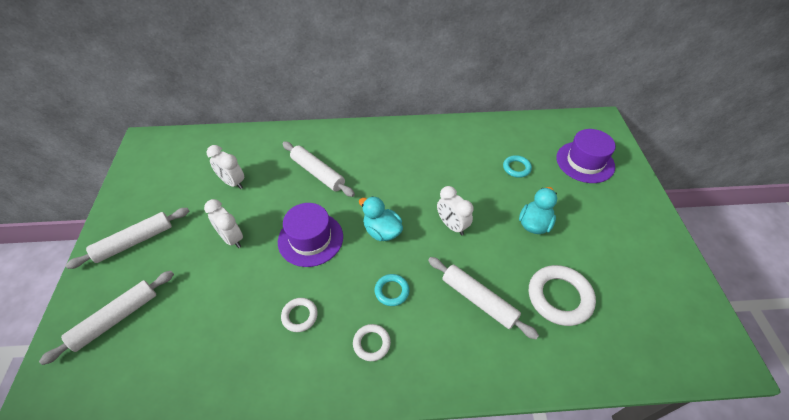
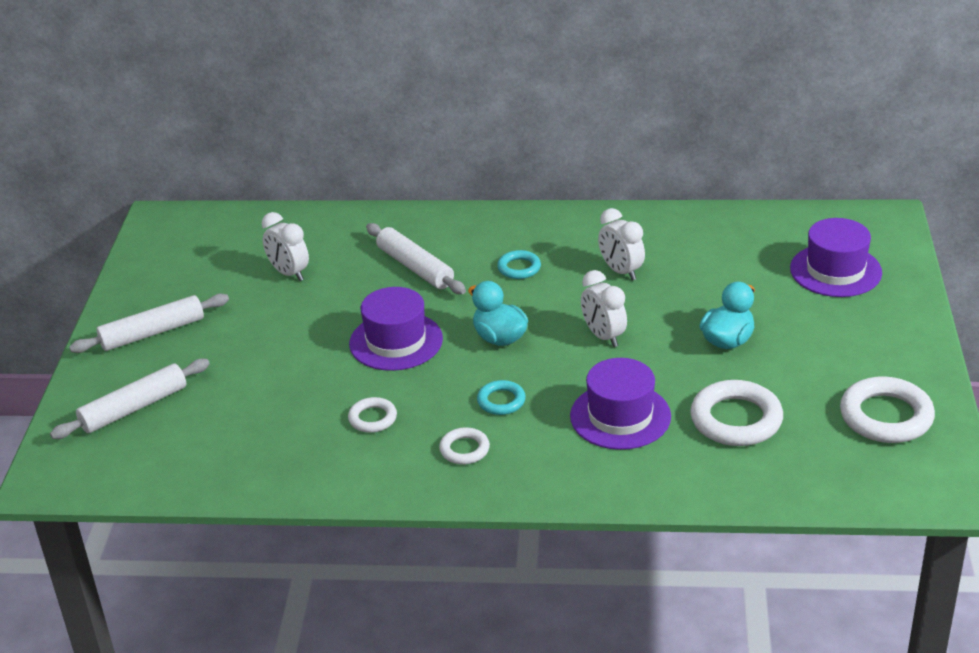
camera: 10 degrees right, 15 degrees down
(232, 238) = (285, 336): white clock -> white clock (621, 271)
(478, 300) = (620, 416): white rolling pin -> purple hat
(516, 168) = (722, 274): turquoise ring -> turquoise ring (519, 268)
(658, 287) = (886, 416): none -> white ring

